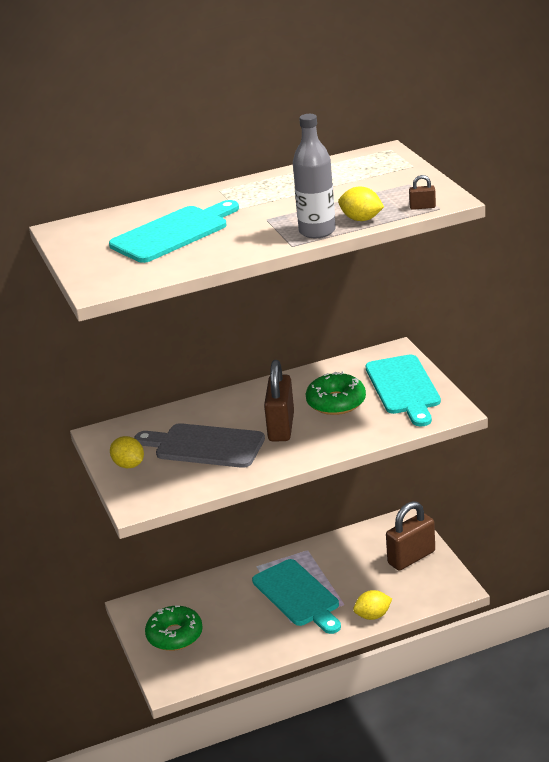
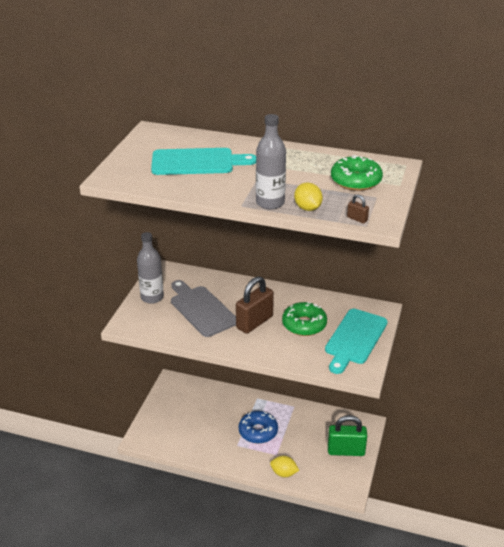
camera: 35 degrees right, 5 degrees up
(129, 465) = (152, 297): yellow lemon -> grey bottle
(175, 635) = (173, 412): green donut -> green donut (356, 181)
(298, 595) = (258, 431): turquoise cutting board -> blue donut
(411, 557) = (346, 451): brown padlock -> green padlock

